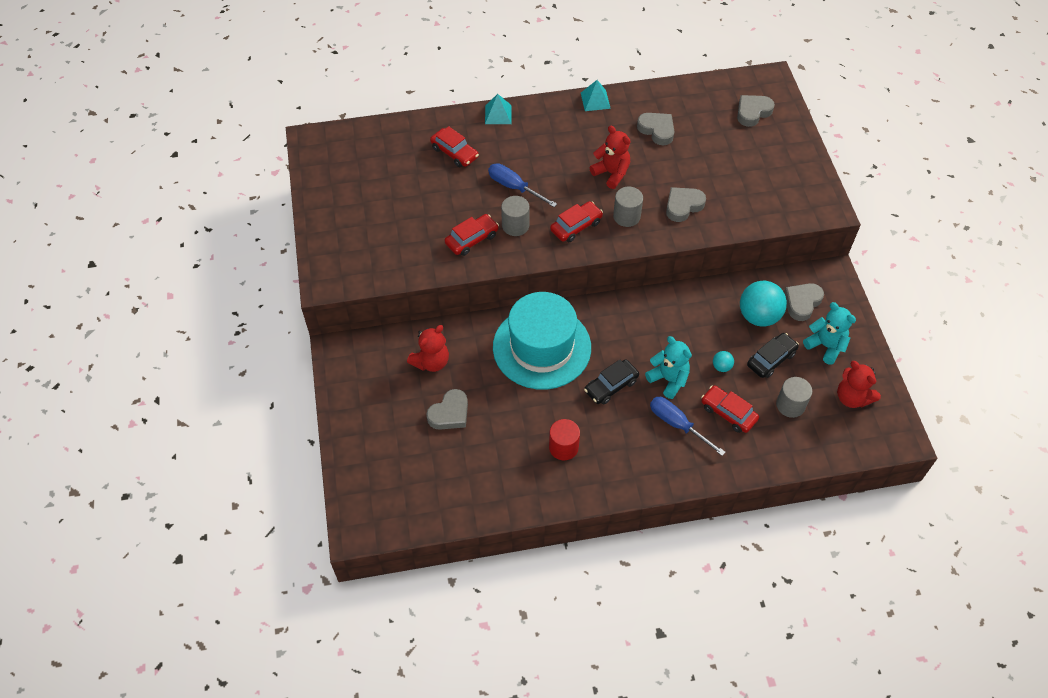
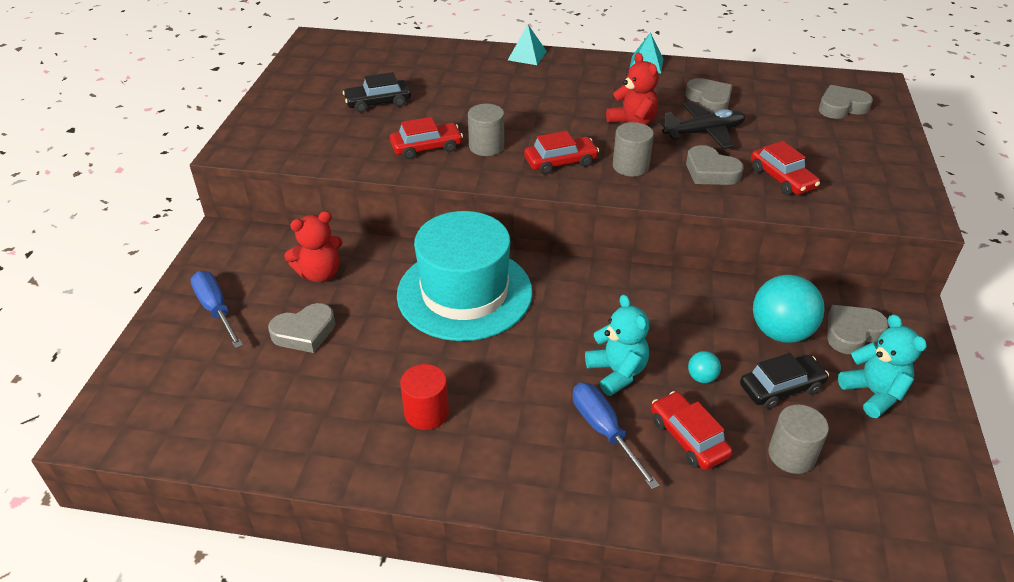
camera: 20 degrees right, 15 degrees down
(454, 152) = (458, 75): red car -> red car (782, 178)
(514, 187) = (507, 114): blue screwdriver -> blue screwdriver (216, 310)
(611, 386) = (532, 358): black car -> black car (378, 102)
(665, 167) = (704, 133): none -> black plane
(683, 206) = (710, 172): grey heart -> grey heart turned 120 degrees counterclockwise
(852, 398) = (899, 473): red teddy bear -> none

